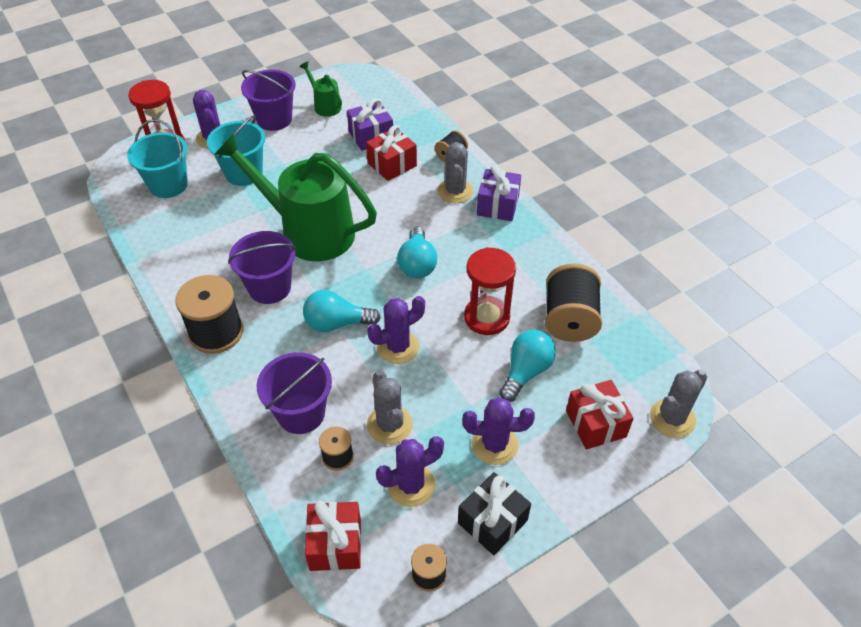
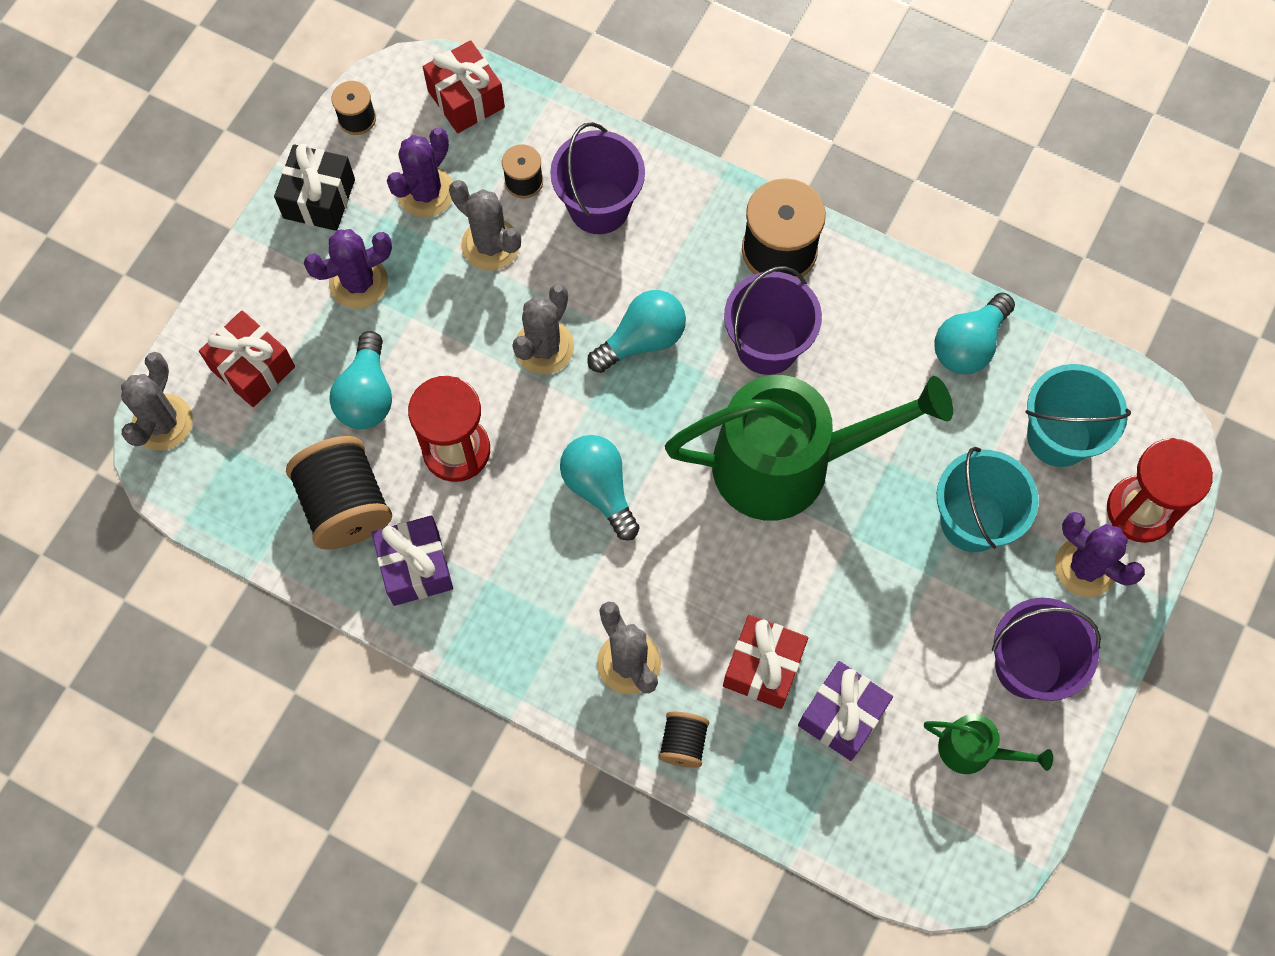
camera: 150 degrees right, 20 degrees up
(166, 239) = (969, 345): none -> turquoise light bulb
(398, 347) = (544, 347): purple cactus -> grey cactus
(498, 205) = (547, 668): purple gift -> purple gift (415, 567)

